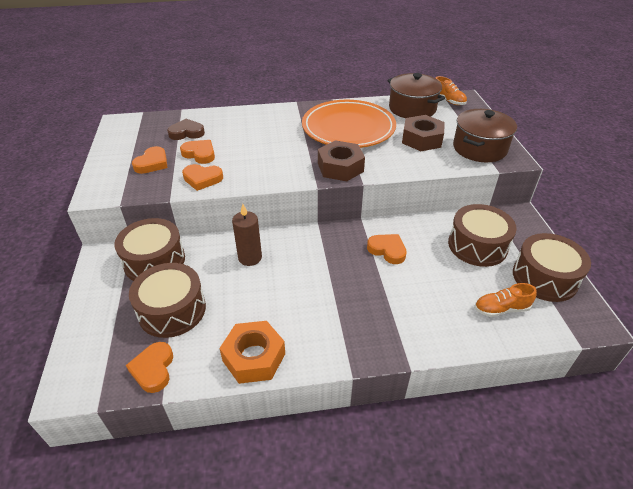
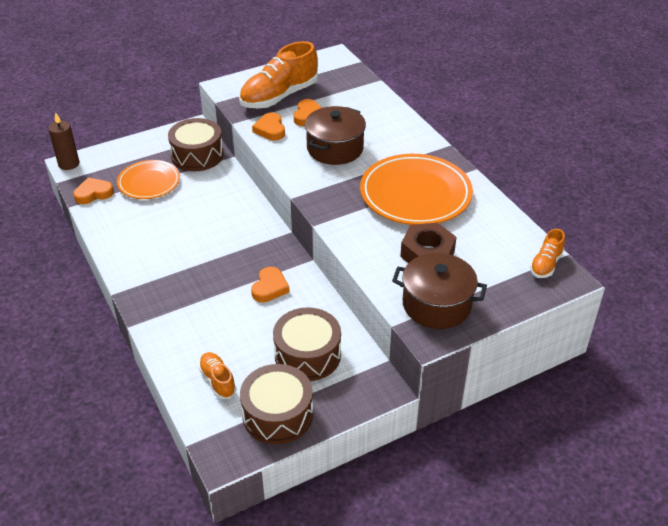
camera: 70 degrees right, 0 degrees up
(152, 163) = (279, 96): orange heart -> orange shoe
(172, 310) = (149, 182): brown drum -> orange plate
(186, 133) = (339, 97): brown heart -> none
(250, 258) = (222, 204): brown candle -> brown candle (69, 164)
(254, 357) = (116, 237): orange nut -> none
(340, 167) = (334, 204): brown nut -> none
(412, 108) = (499, 235): brown pot -> brown pot (335, 148)

